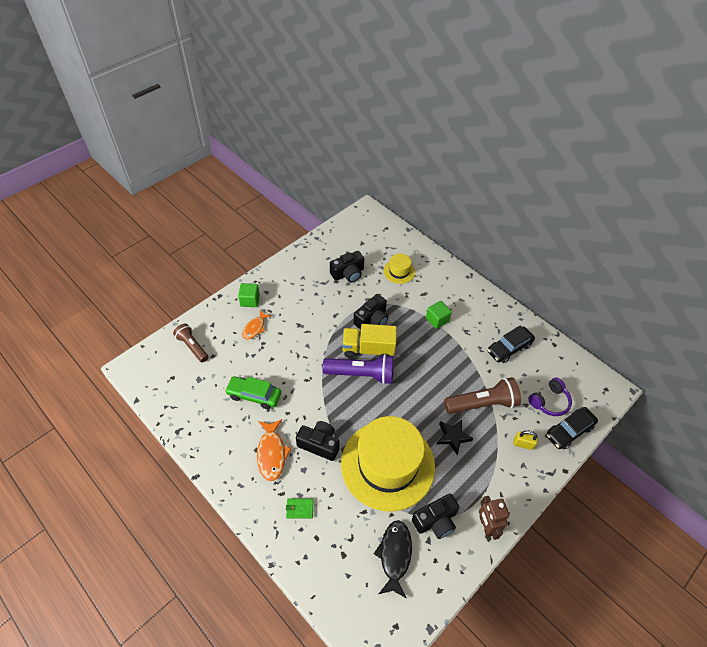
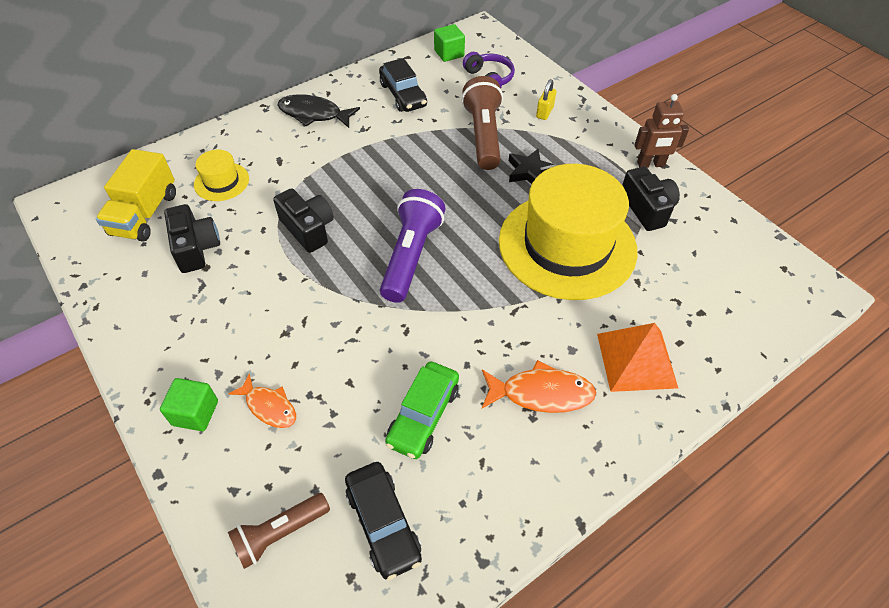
camera: 80 degrees left, 0 degrees up
(299, 509) = (636, 360): green wallet -> orange pyramid
(319, 444) = (529, 324): black camera -> none
(368, 349) = (365, 241): yellow truck -> yellow truck (145, 214)
(394, 555) = (696, 256): black fish -> black fish (314, 114)
(437, 320) = (334, 154): green cube -> green cube (449, 53)
(569, 431) = (530, 73): black car -> black car (383, 523)

